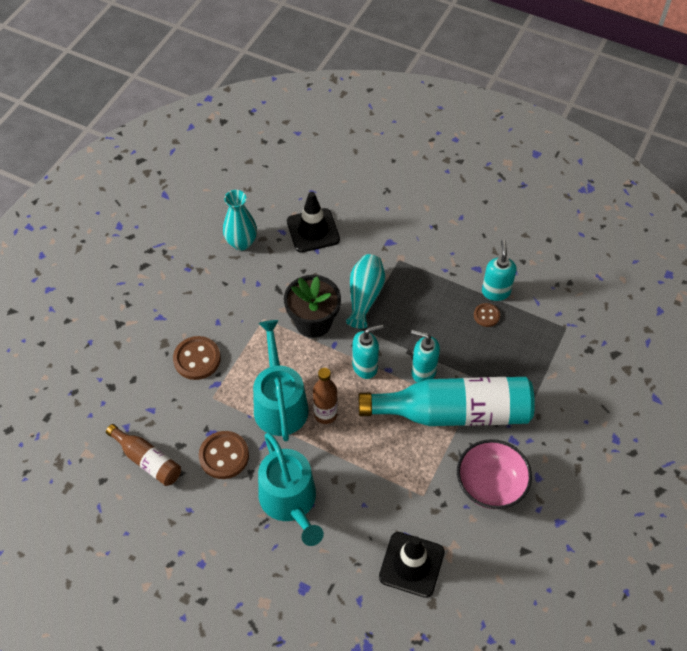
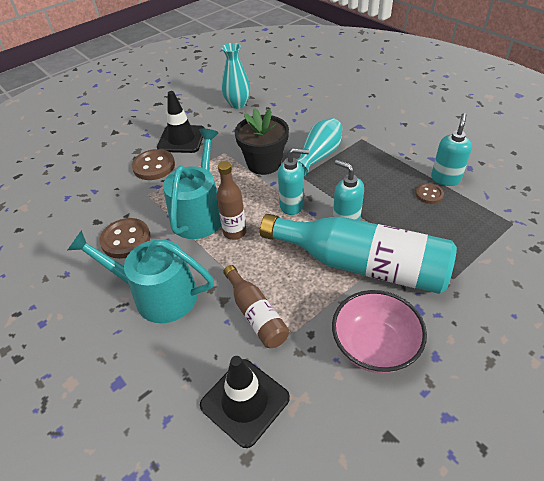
camera: 25 degrees right, 10 degrees down
(147, 460) = (63, 225): brown bottle -> brown bottle (256, 314)
(290, 501) = (158, 295): turquoise watering can -> turquoise watering can turned 105 degrees clockwise
(313, 230) = (298, 107): black traffic cone -> black traffic cone (181, 139)

